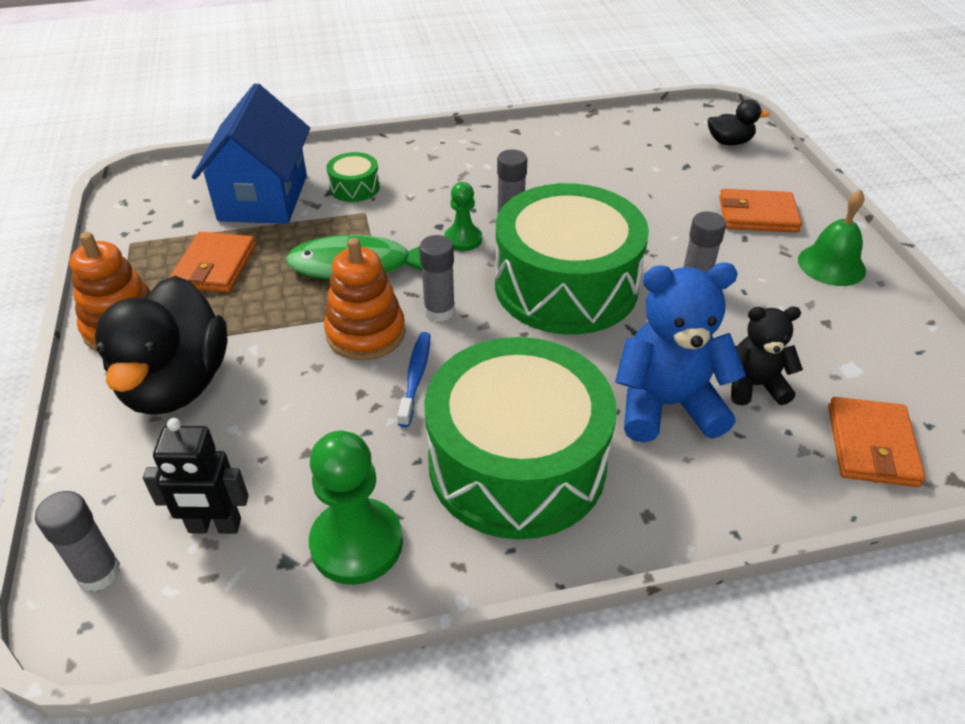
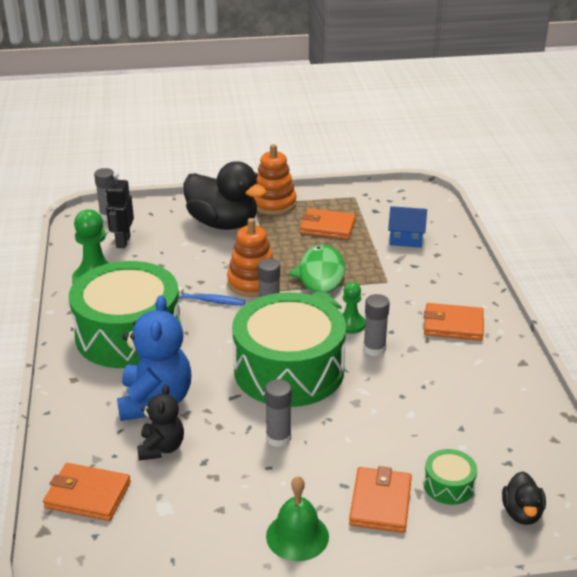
camera: 95 degrees right, 10 degrees down
(177, 384) = (223, 223): black duck -> black duck turned 150 degrees counterclockwise
(263, 198) = (406, 239): blue house -> blue house, size x0.51
(354, 187) = (421, 276): green drum -> green drum (448, 485)
(455, 168) = (453, 325): none -> orange wallet

